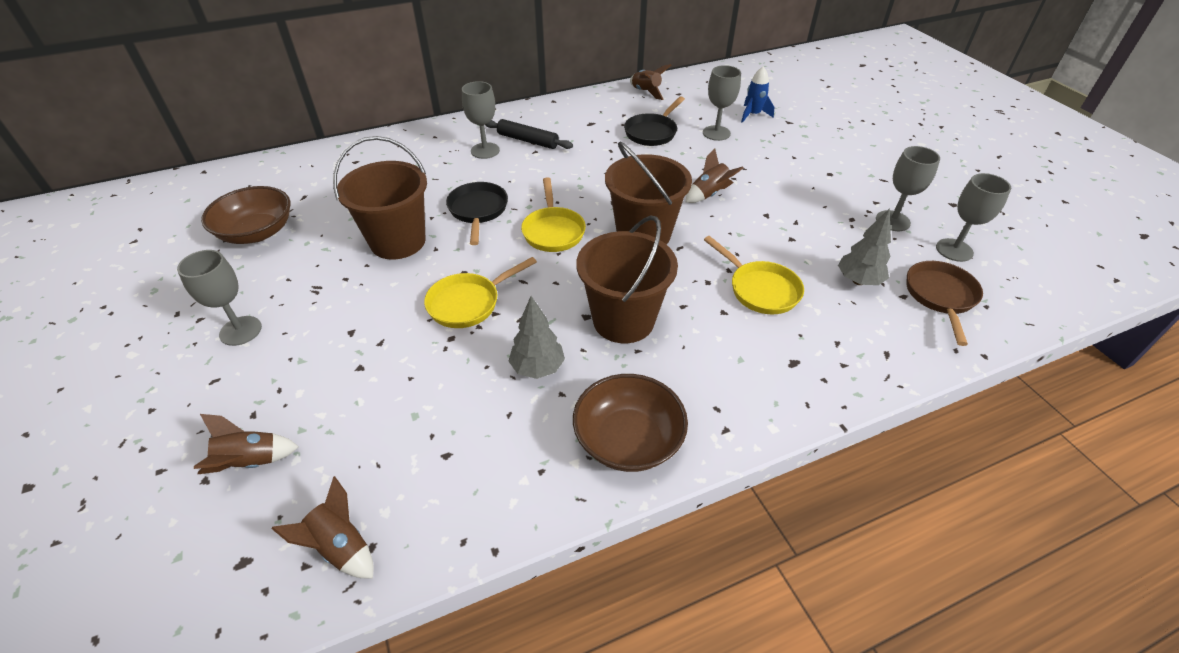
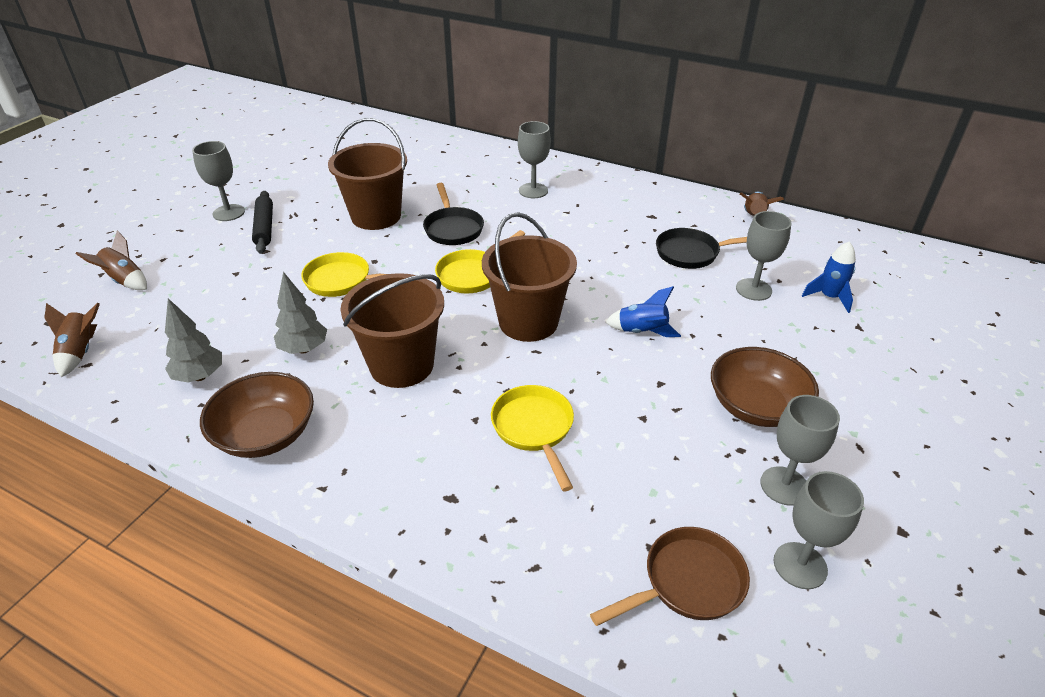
camera: 50 degrees right, 5 degrees down
(257, 232) = (324, 164): brown bowl -> brown bowl (756, 406)
(478, 211) = (453, 228): black pan -> black pan turned 120 degrees clockwise
(527, 140) = (576, 201): black rolling pin -> black rolling pin (264, 227)
(709, 194) = (642, 331): brown rocket -> blue rocket
(760, 289) = (534, 429): yellow pan -> yellow pan turned 150 degrees clockwise
(858, 281) = (632, 497): grey tree -> grey tree (200, 376)

